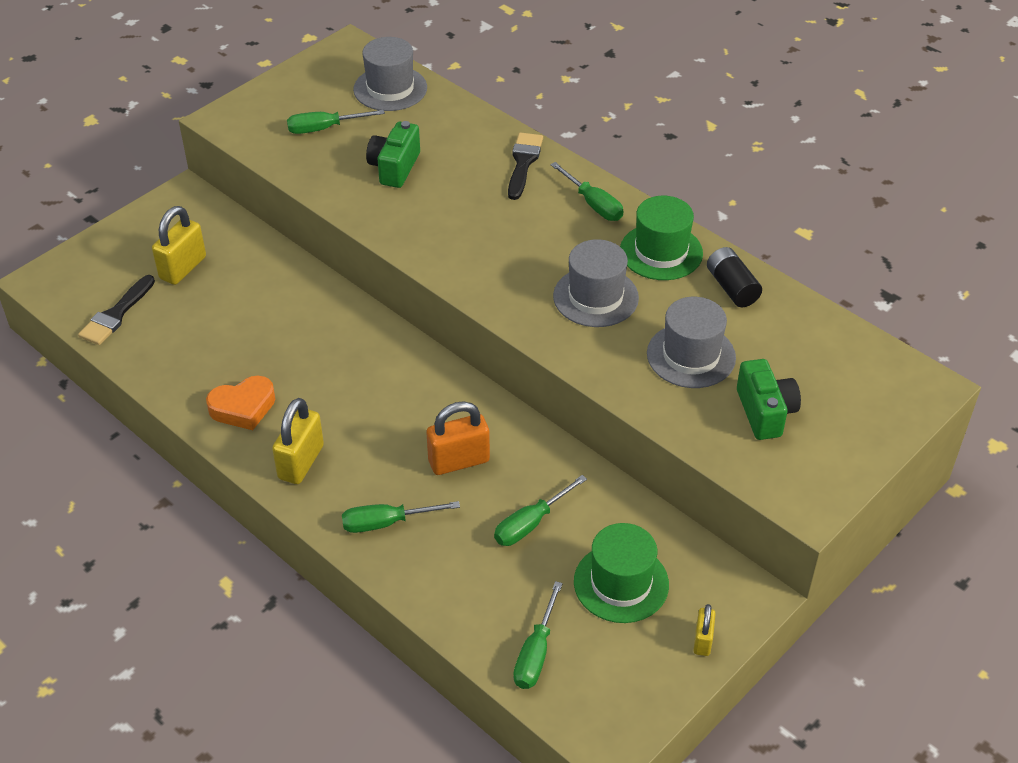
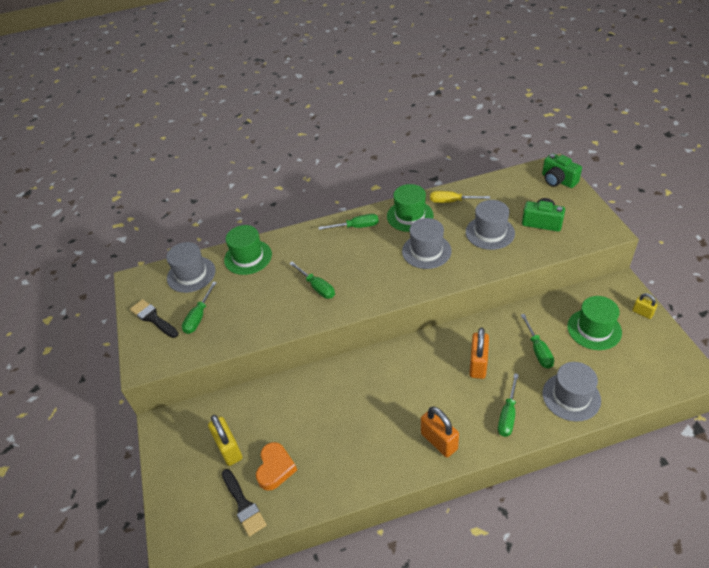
camera: 55 degrees left, 0 degrees up
(243, 407) = (376, 457): orange heart -> orange heart (275, 468)
(301, 462) = (439, 441): yellow padlock -> orange padlock
(394, 167) = (261, 296): green camera -> green camera (558, 180)
(456, 124) = (248, 257): none -> green hat
(463, 588) = (571, 396): none -> grey hat
(523, 163) = (303, 241): black brush -> black brush (153, 318)
(536, 653) = (627, 381): green screwdriver -> green screwdriver (317, 287)
(732, 287) = (451, 201): black battery -> yellow screwdriver

